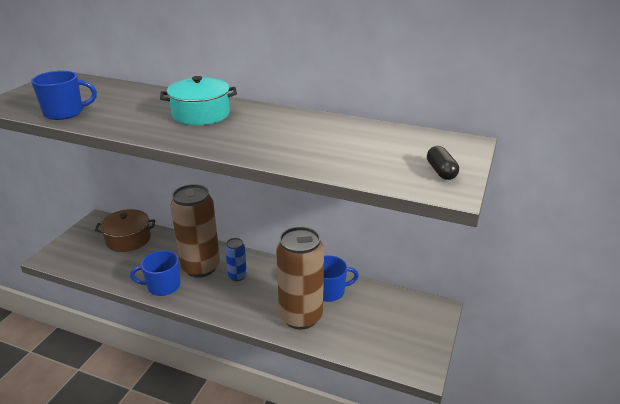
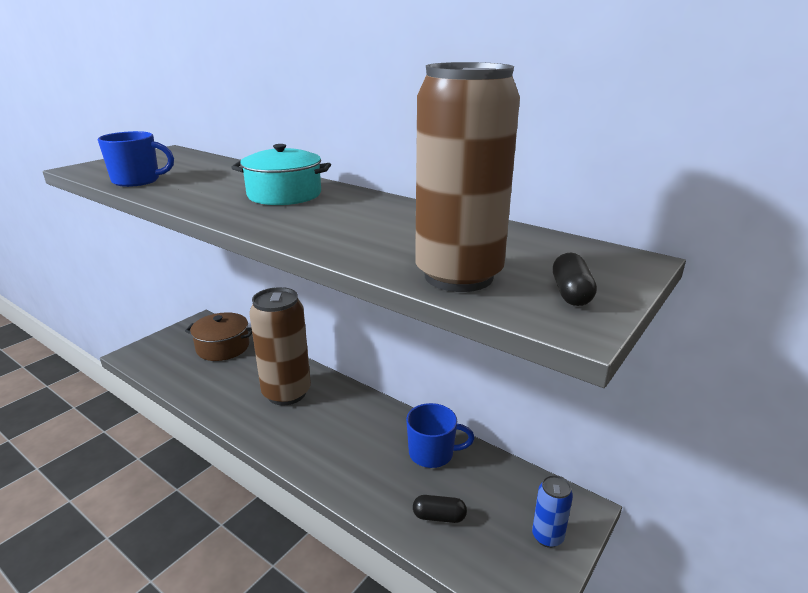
camera: 15 degrees right, 5 degrees down
(163, 286) = (233, 408): blue mug -> none
(237, 276) = (324, 412): blue can -> blue can (547, 536)
(301, 316) = (382, 481): brown can -> brown can (458, 276)
(349, 332) = (439, 516): none -> black capsule

